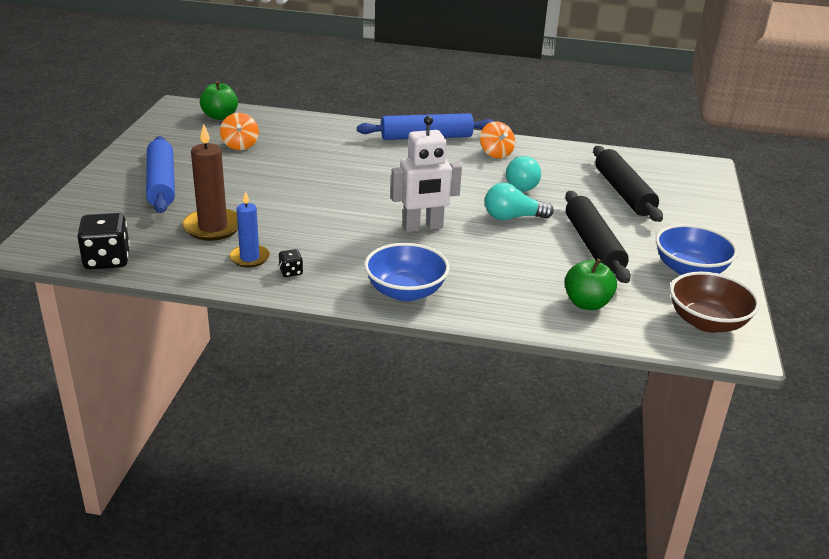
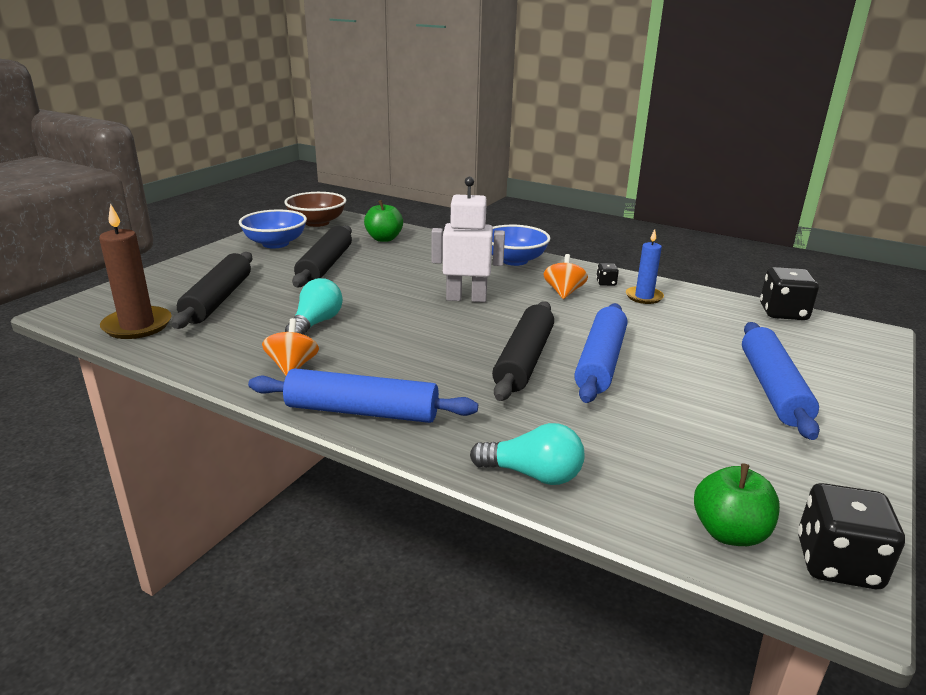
camera: 160 degrees left, 5 degrees down
(174, 113) = (837, 563): none -> black dice
(213, 227) = (686, 327): brown candle -> brown candle (137, 326)
(240, 145) = (674, 442): orange spinning top -> orange spinning top (564, 292)
(288, 185) = (600, 362): none -> blue rolling pin
(345, 179) = (524, 360): none -> black rolling pin
(513, 217) = (368, 294): turquoise light bulb -> turquoise light bulb (532, 474)

